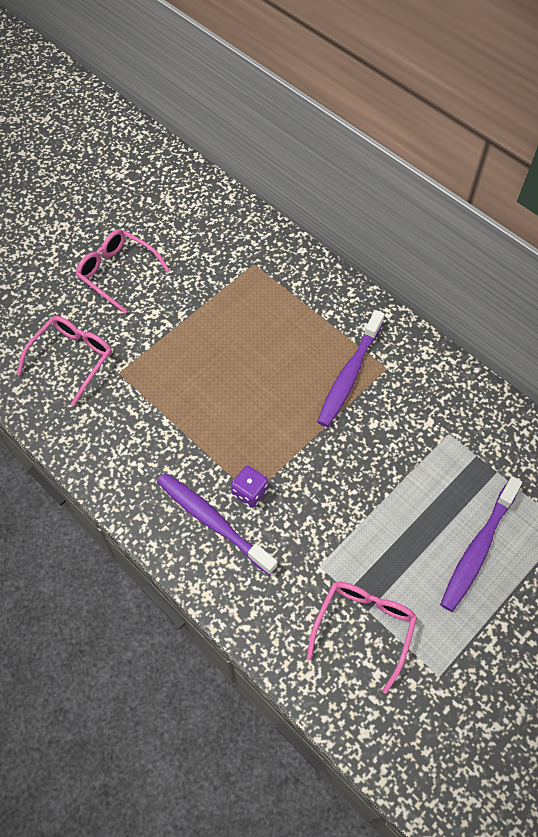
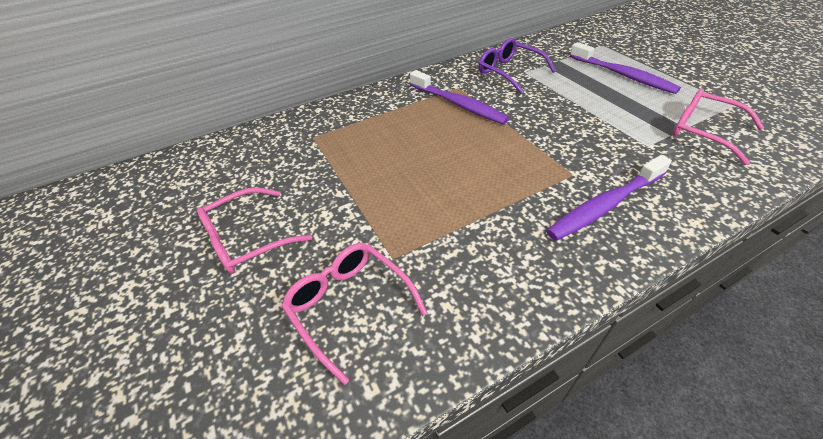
camera: 70 degrees left, 15 degrees down
(250, 492) = (570, 175): purple dice -> none
(443, 416) = (509, 72): none -> purple glasses

